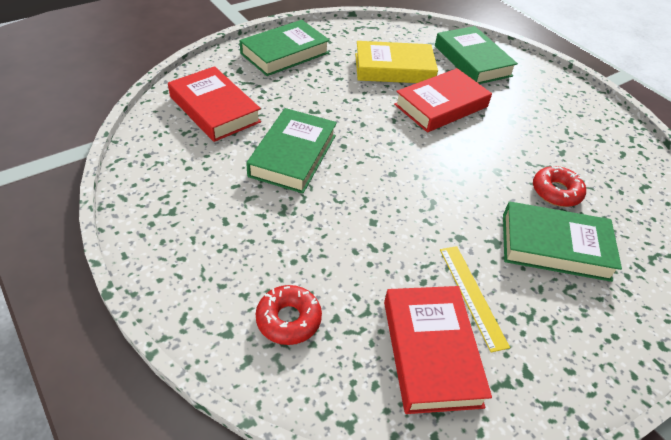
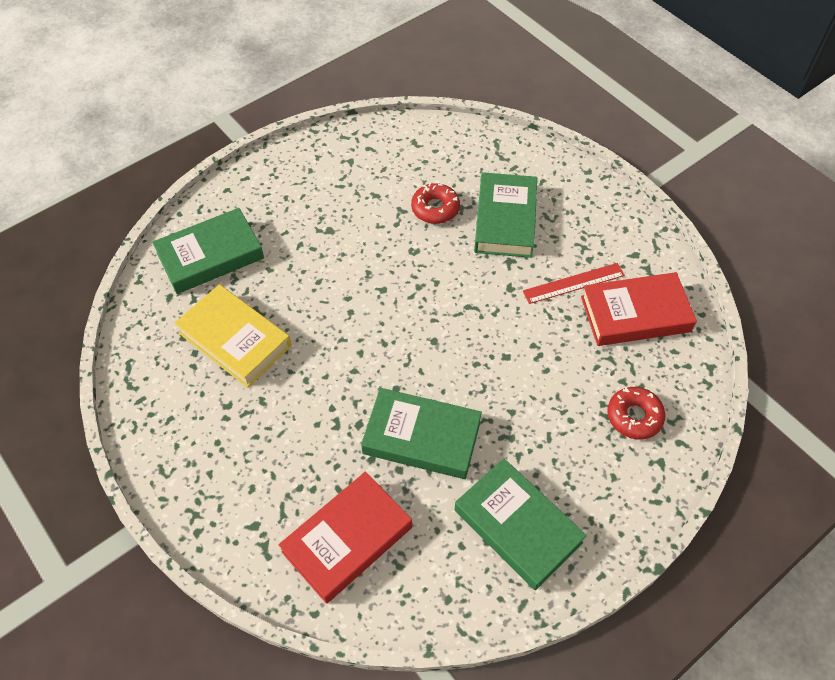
camera: 90 degrees left, 10 degrees up
(285, 53) = (206, 473): green book -> green book (517, 526)
(394, 68) = (235, 339): yellow book -> yellow book turned 45 degrees counterclockwise
(441, 105) = (309, 293): red book -> none
(472, 295) = (573, 283): yellow ruler -> red ruler

